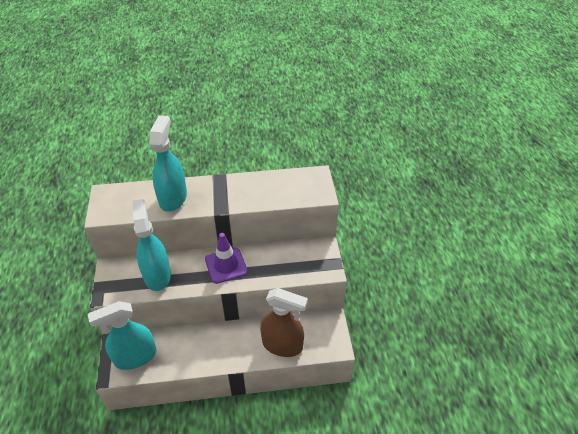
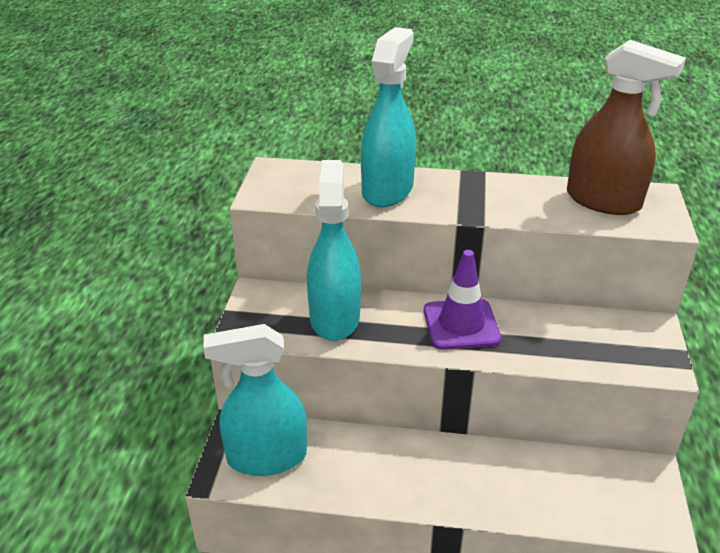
camera: 15 degrees right, 10 degrees down
(282, 345) = (547, 495): brown spray bottle -> brown spray bottle (603, 201)

